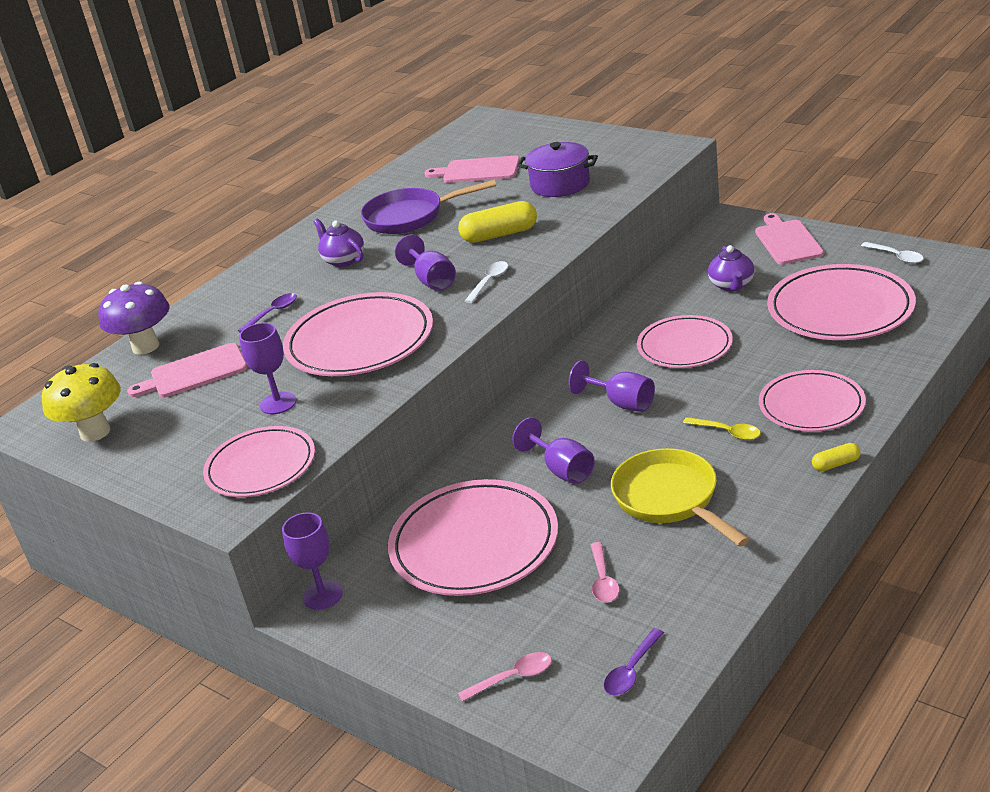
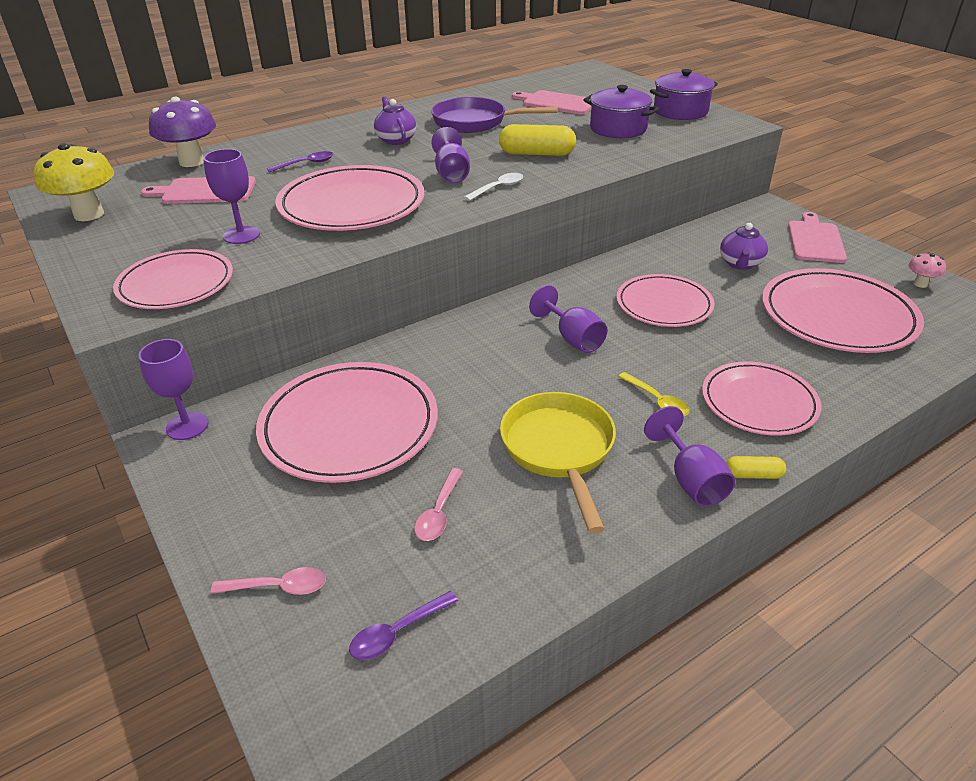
camera: 15 degrees right, 5 degrees up
(562, 470) = (477, 383): purple goblet -> purple goblet (690, 480)
(608, 147) = (680, 111): none -> purple pot
(896, 257) = (920, 284): white spoon -> pink mushroom

